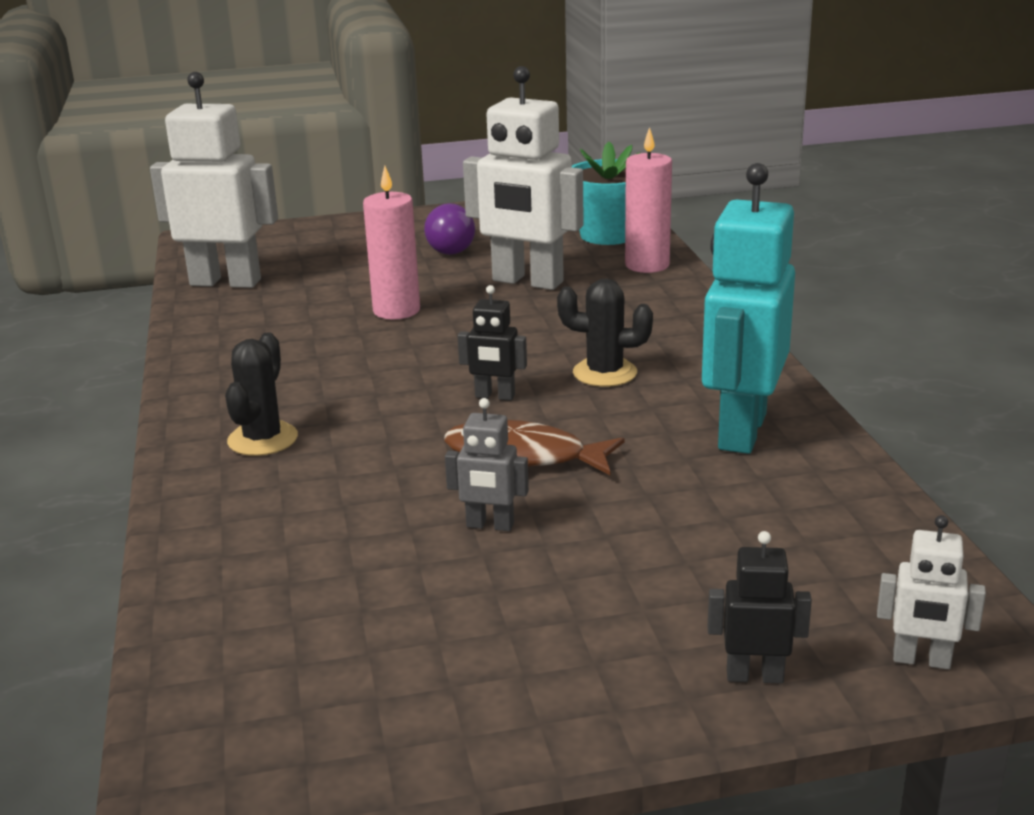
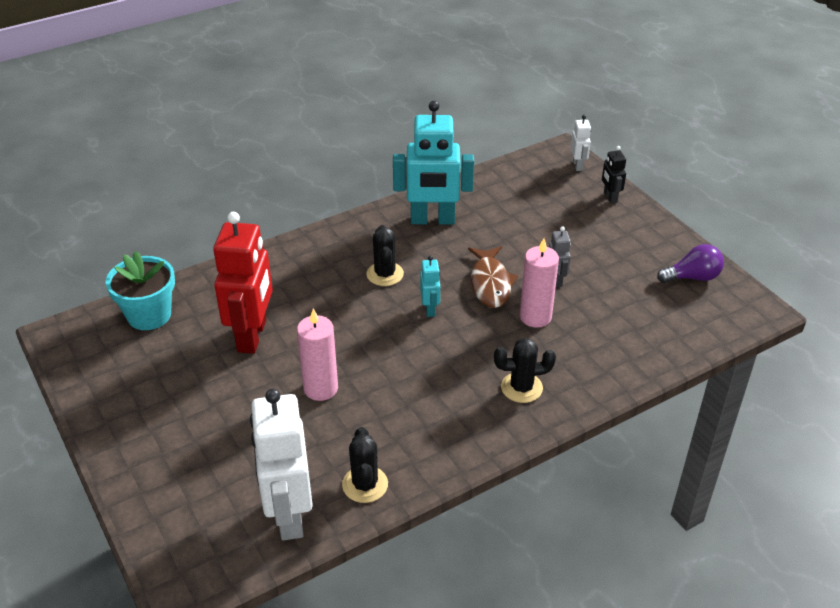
camera: 110 degrees left, 15 degrees up
(219, 320) = (365, 484): none -> black cactus
(453, 248) = (188, 394): purple light bulb -> purple light bulb (692, 277)
(495, 396) = (430, 309): black robot -> turquoise robot
(527, 282) = (252, 336): white robot -> red robot
(647, 265) = (211, 285): pink candle -> pink candle (535, 317)

